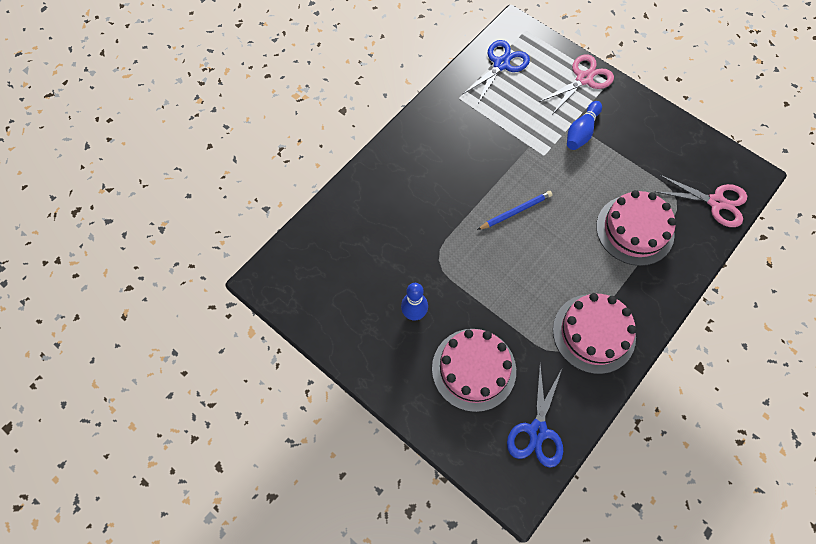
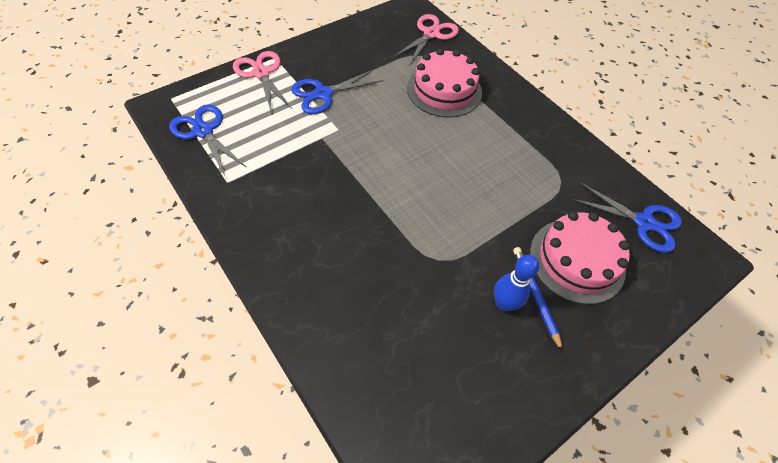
camera: 80 degrees left, 10 degrees down
(515, 211) = (397, 171): blue pencil -> blue pencil (535, 296)
(581, 132) = (323, 94): blue bowling pin -> blue scissors
(594, 333) = (545, 150): pink cake -> none

